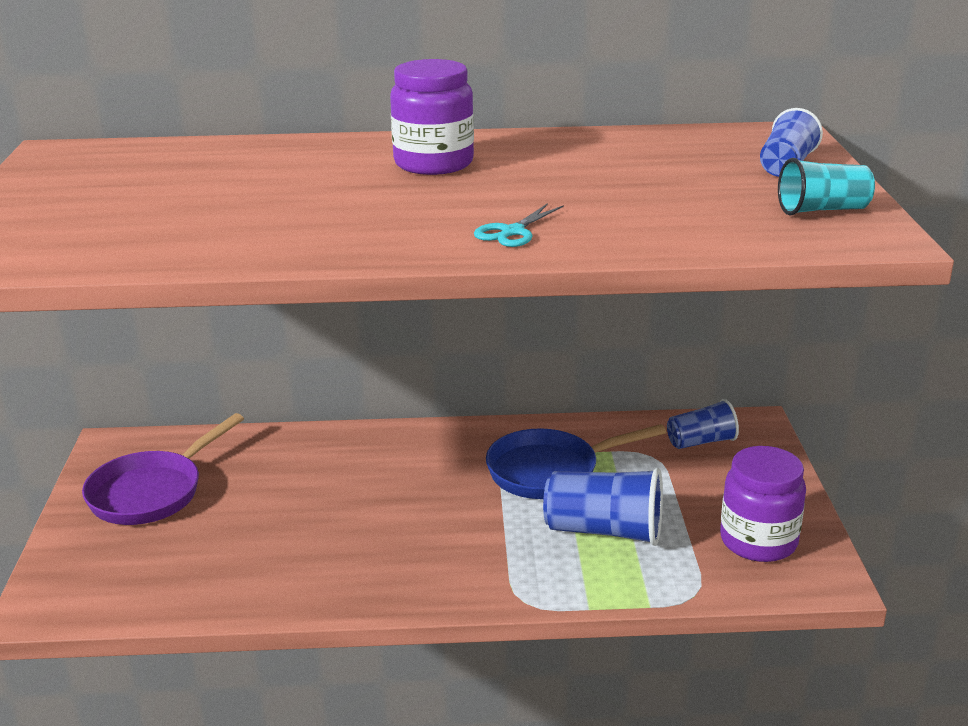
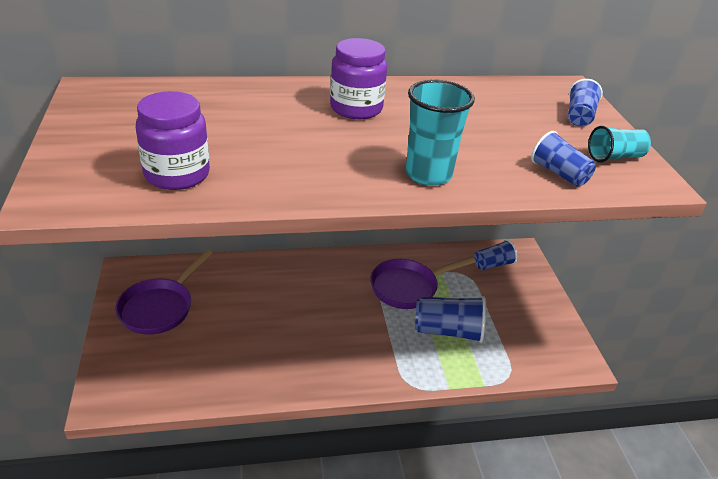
camera: 10 degrees left, 10 degrees up
(512, 232) = (428, 175): turquoise scissors -> turquoise cup
(550, 471) = (408, 287): blue pan -> purple pan
(721, 229) = (559, 174): none -> blue cup
(758, 541) = (538, 336): purple jar -> purple jar (177, 174)

